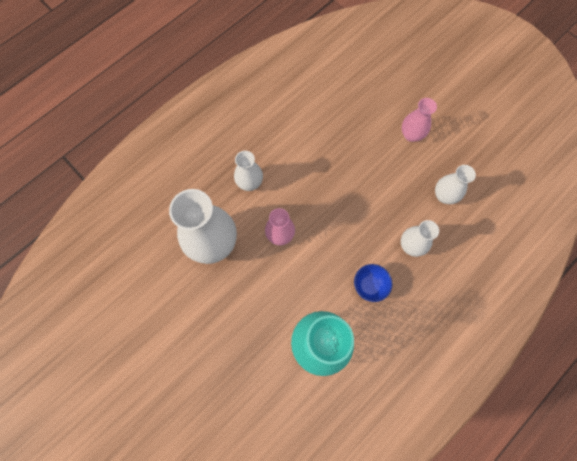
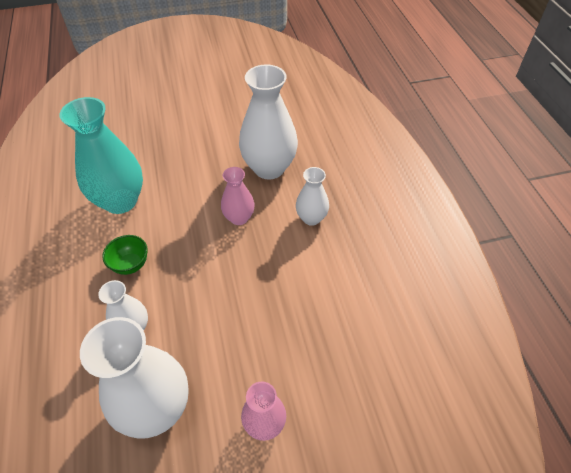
camera: 120 degrees right, 20 degrees down
(369, 285) = (130, 265): blue bowl -> green bowl
(444, 196) = (156, 408): white vase -> white vase, size x1.85

